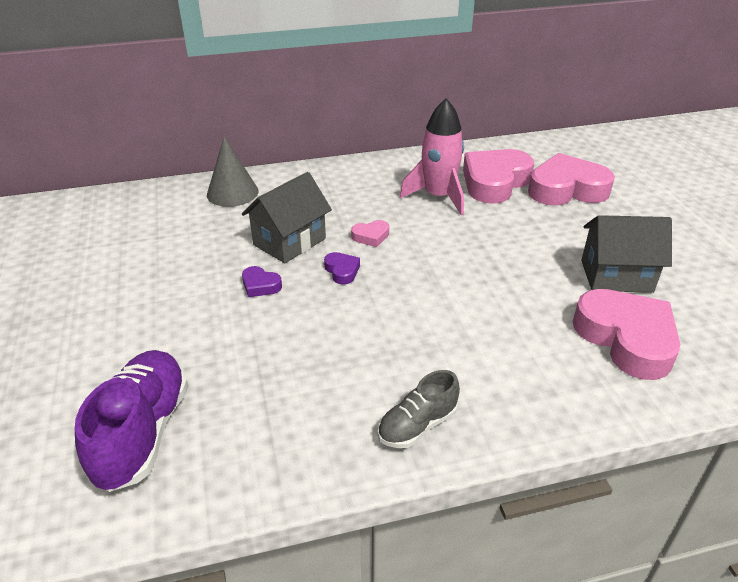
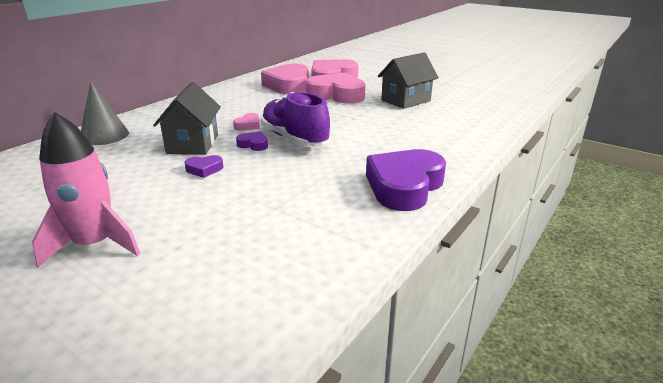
camera: 40 degrees left, 10 degrees down
(143, 433) = (231, 272): purple shoe -> purple shoe (294, 139)
(417, 425) = (404, 186): grey shoe -> purple heart
(438, 197) = (264, 99): pink rocket -> pink rocket (94, 245)
(626, 339) = (445, 119): pink heart -> pink heart (336, 95)

